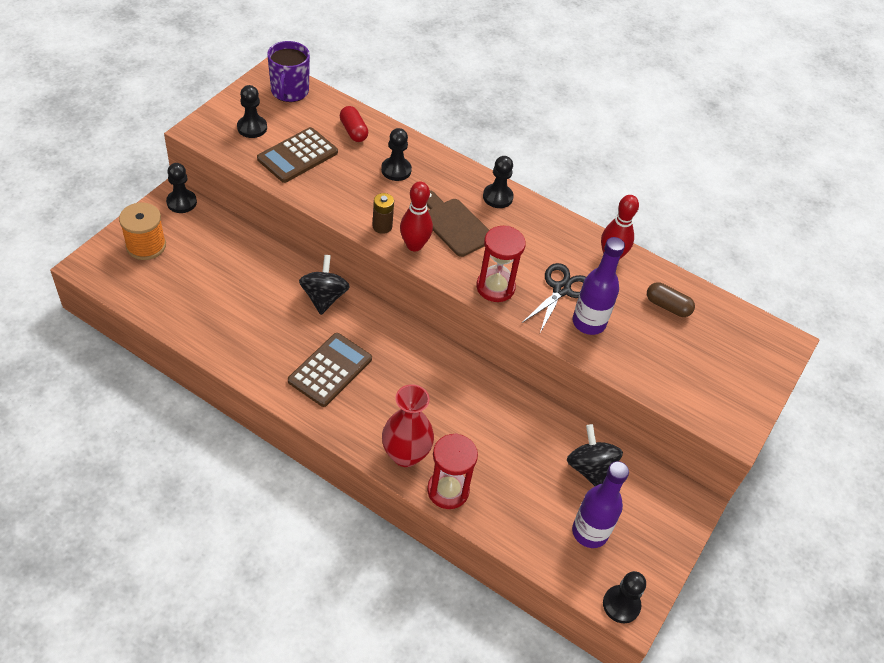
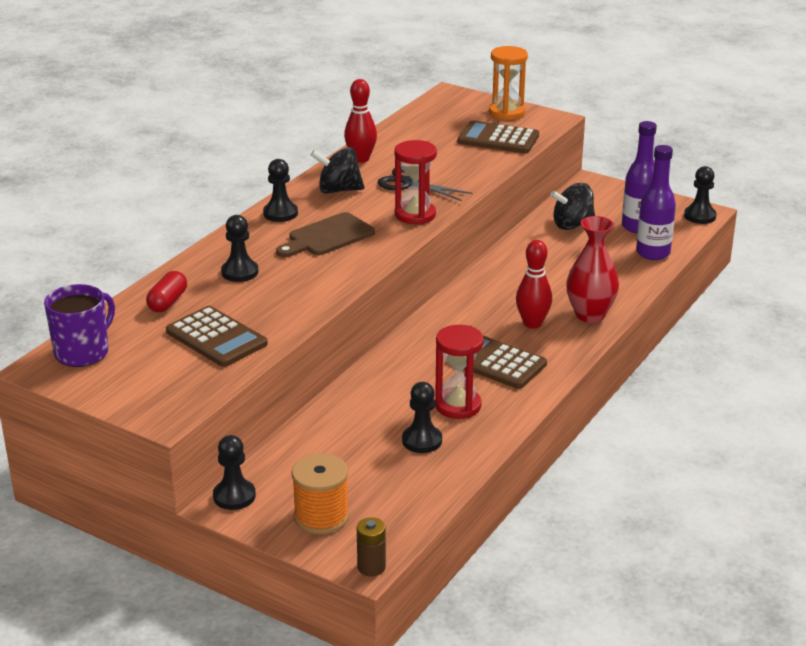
camera: 85 degrees left, 20 degrees down
(252, 128) = (160, 375): black pawn -> black pawn (422, 441)
(289, 91) = (83, 352): purple mug -> purple mug turned 60 degrees counterclockwise
(324, 297) = (391, 372): black spinning top -> black spinning top (338, 190)
(353, 131) = (168, 302): red capsule -> red capsule turned 45 degrees counterclockwise
(382, 226) = (336, 277): brown battery -> brown battery (371, 567)
(414, 245) = (363, 258): red bowling pin -> red bowling pin (532, 323)
(448, 490) = (622, 292): red hourglass -> red hourglass (458, 406)
(588, 323) = (450, 172): purple bottle -> purple bottle (653, 253)
(667, 306) = (420, 137): brown capsule -> none
(672, 372) = (498, 139): none -> brown calculator
(743, 388) = (506, 113): none -> orange hourglass

